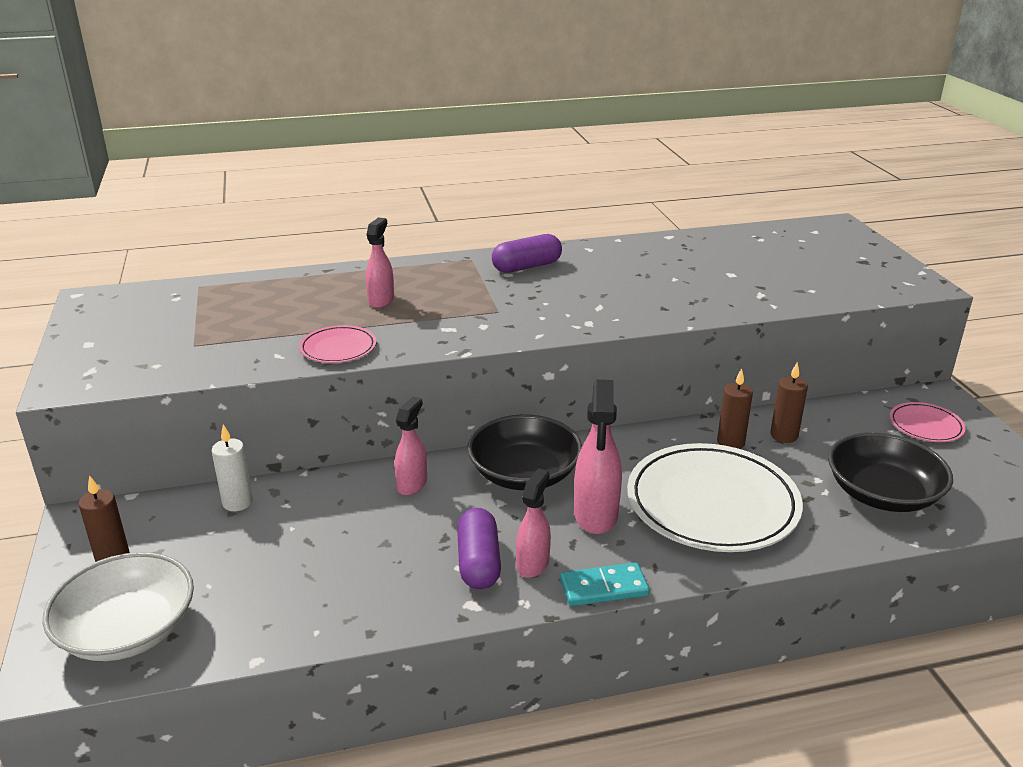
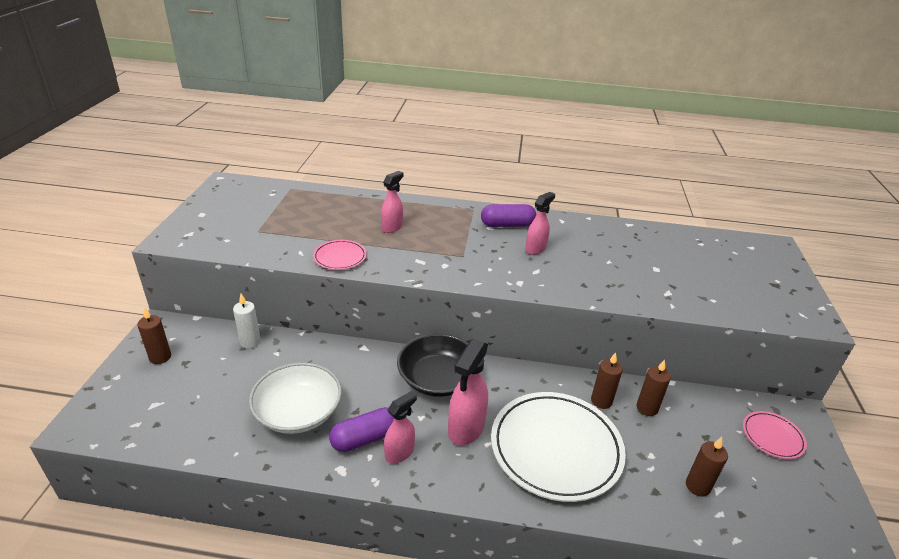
camera: 20 degrees right, 5 degrees up
(128, 630) = (136, 411): white bowl -> white bowl (298, 412)
(412, 484) = (360, 363): pink spray bottle -> pink spray bottle (535, 249)
(478, 562) = (365, 438): purple capsule -> purple capsule turned 45 degrees clockwise
(603, 587) = (435, 489): turquoise domino -> none
(882, 494) = (697, 486): black bowl -> brown candle

